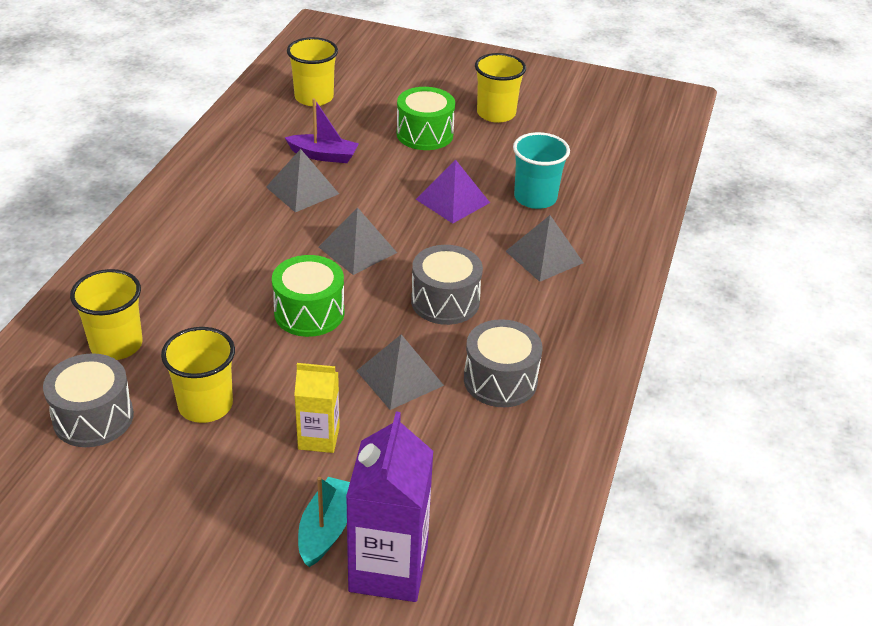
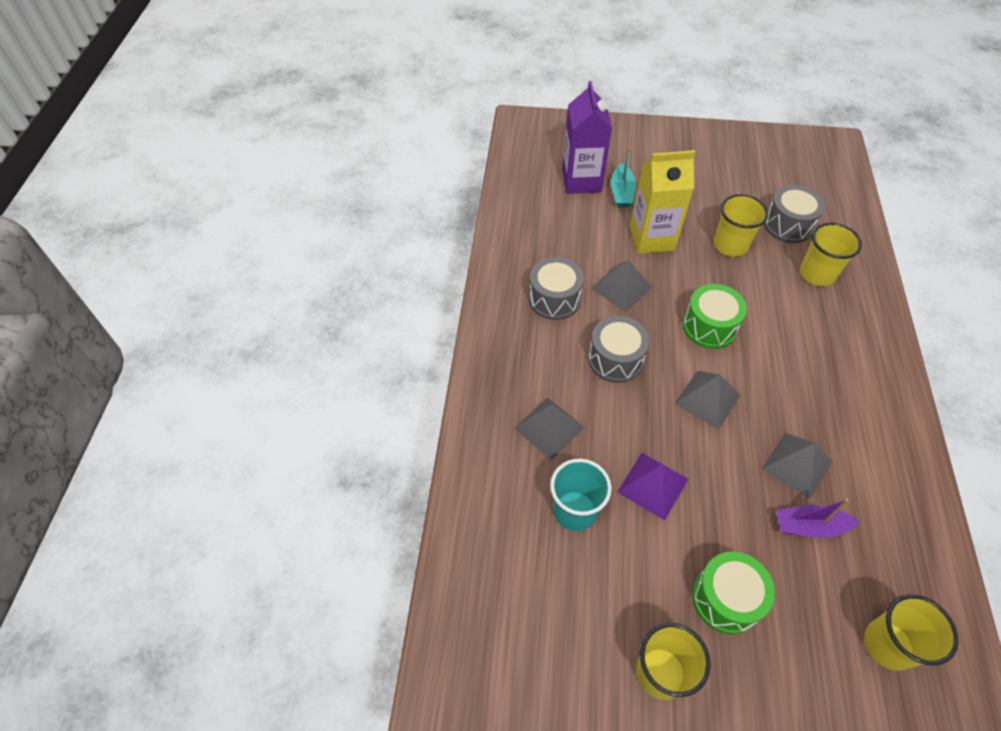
camera: 170 degrees right, 15 degrees up
(318, 438) = (652, 238): yellow carton -> yellow carton, size x1.70

